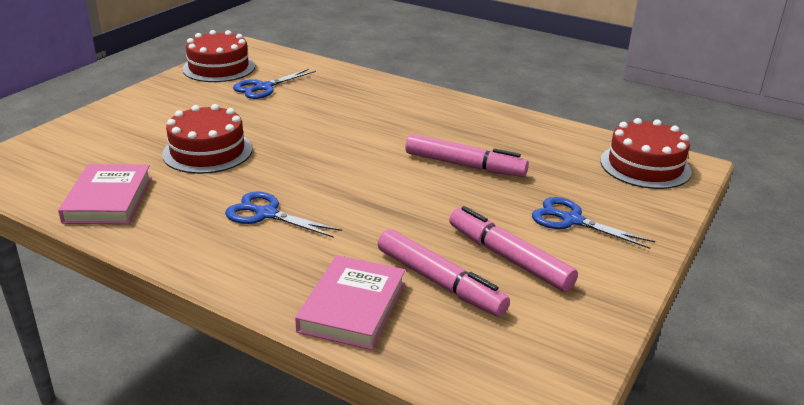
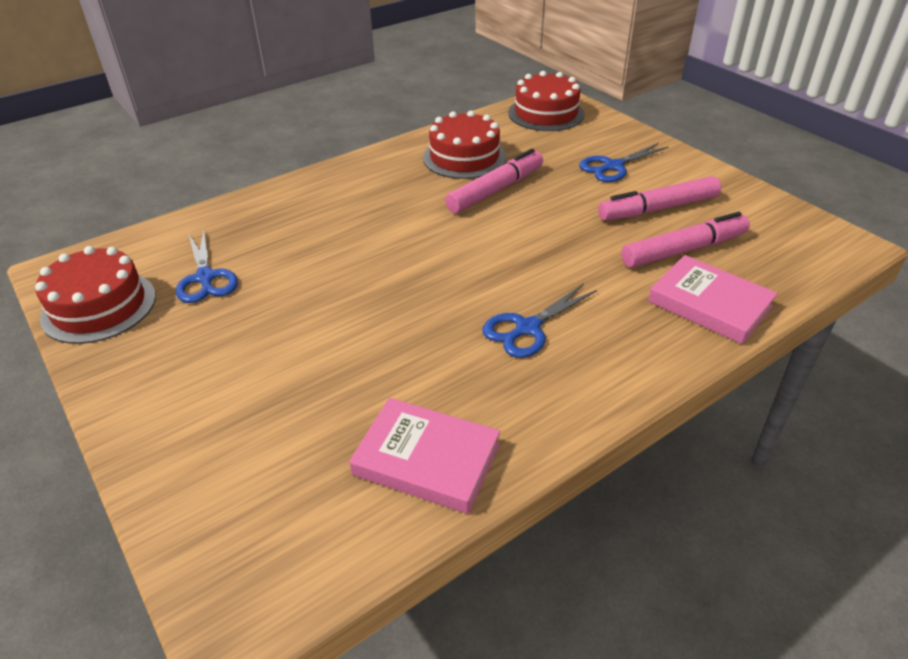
camera: 65 degrees left, 10 degrees up
(207, 151) = (352, 352): red cake -> red cake (464, 157)

